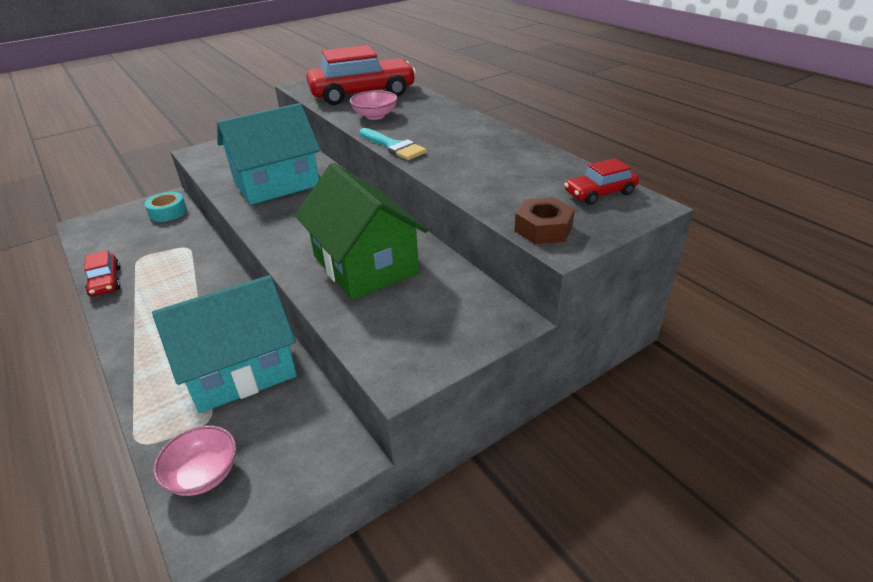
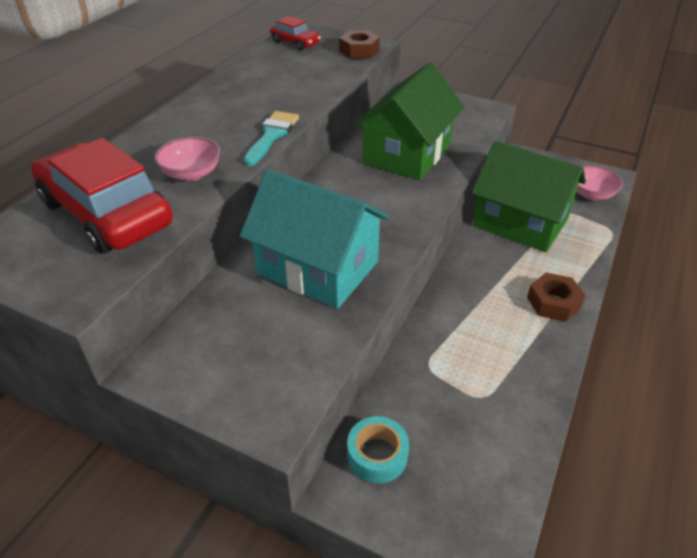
camera: 120 degrees left, 5 degrees up
(105, 282) = (539, 391): red car -> none
(141, 331) = (553, 303): none -> brown nut
(240, 369) = (520, 222): turquoise house -> green house

